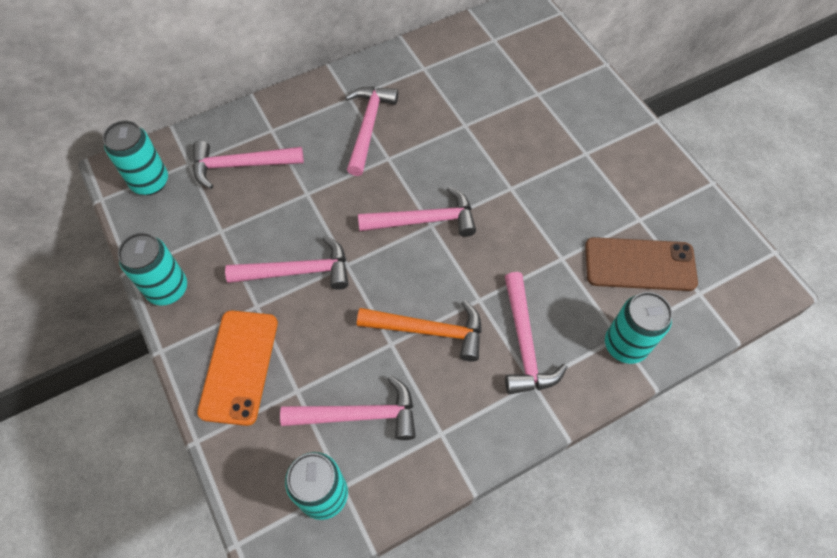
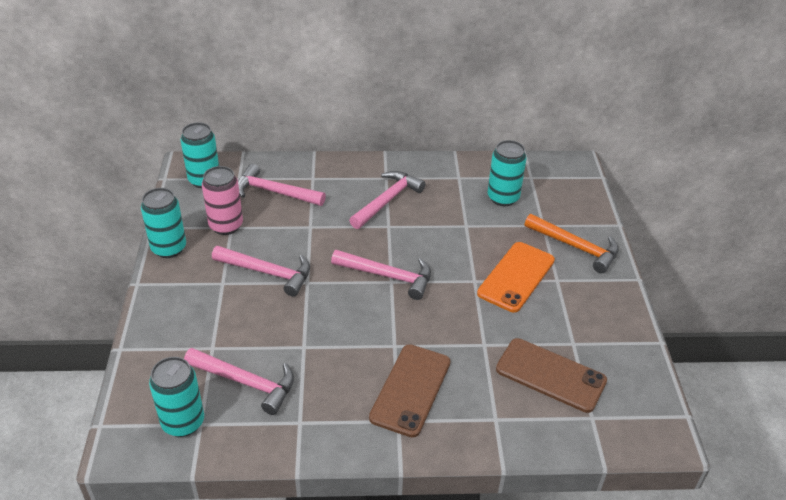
camera: 25 degrees right, 20 degrees down
(214, 231) = (226, 226): none -> pink can
(239, 366) = (183, 315): orange phone -> orange phone (516, 277)
(428, 330) = (339, 350): orange hammer -> orange hammer (575, 247)
(524, 343) = (410, 390): pink hammer -> brown phone
(625, 345) = (497, 427): turquoise can -> turquoise can (503, 198)

